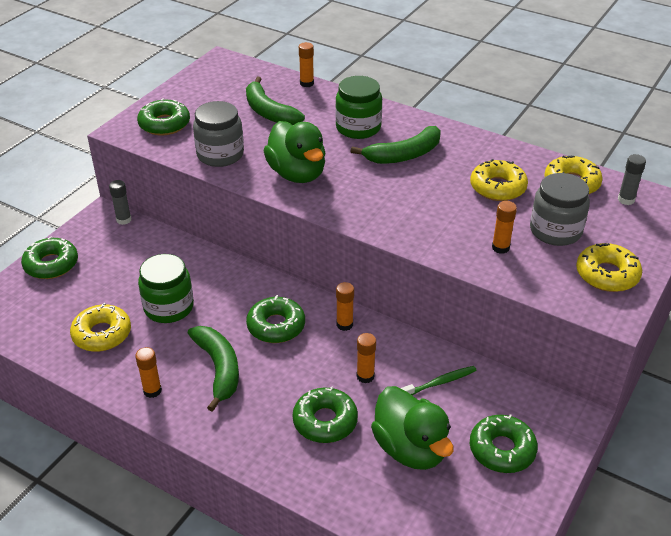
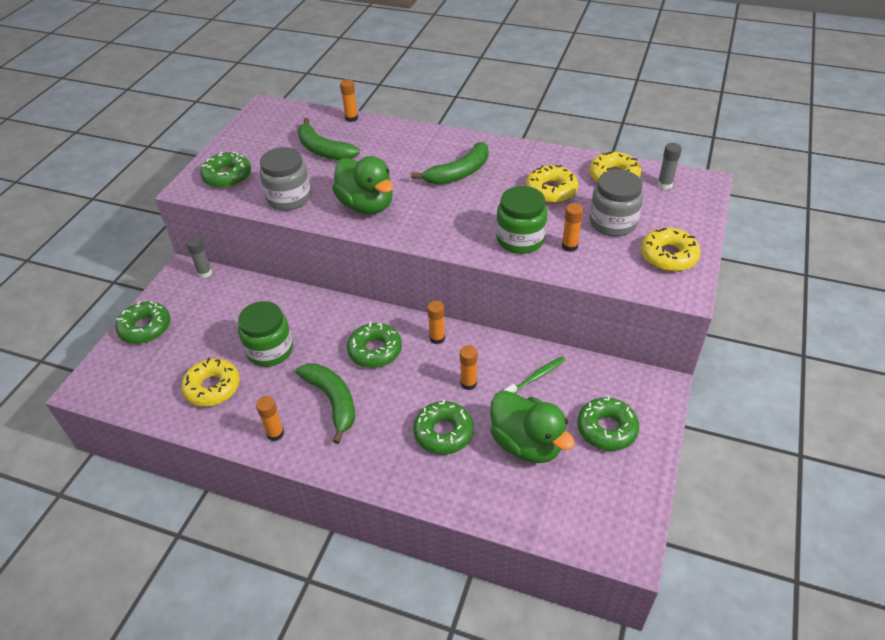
camera: 10 degrees left, 5 degrees up
(358, 128) = (410, 153): green jar -> green jar (520, 239)

